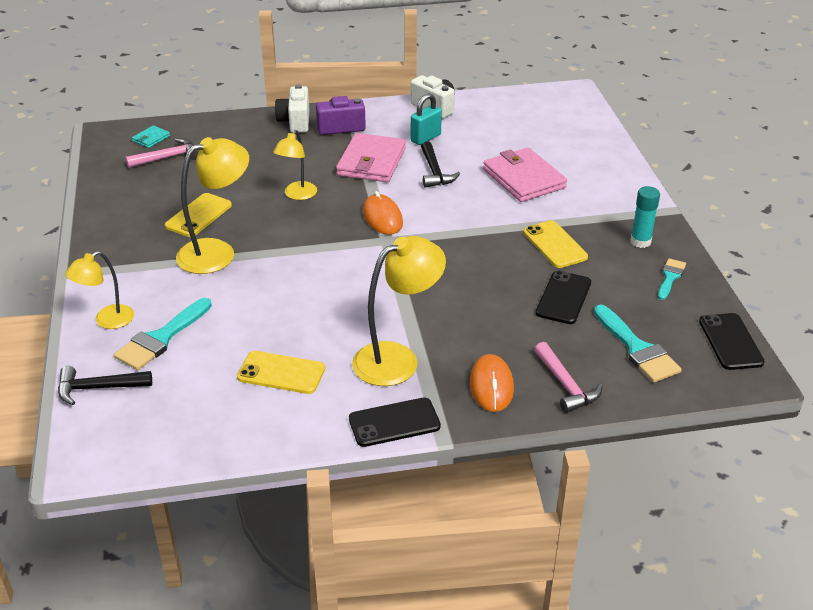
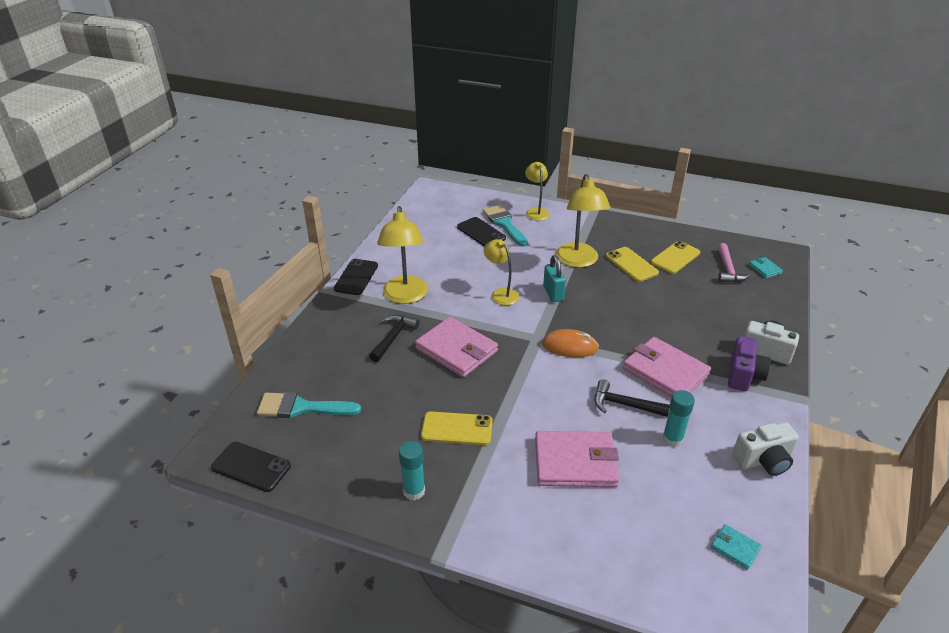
camera: 120 degrees right, 0 degrees up
(98, 388) = (480, 199): black hammer -> black hammer (393, 337)
(281, 373) = (436, 253): yellow phone -> yellow phone (675, 258)
(297, 195) = (632, 314): yellow lamp -> yellow lamp (501, 294)
(425, 138) = (694, 425): turquoise padlock -> turquoise padlock (553, 293)
(452, 144) = (672, 439): none -> turquoise glue stick
(454, 283) = (456, 350): none -> pink wallet
(491, 386) = (343, 323): orange mouse -> none
(527, 107) = (735, 548): none -> turquoise wallet
(563, 298) = (389, 398): black phone -> black phone (481, 232)
(566, 385) = (309, 354): pink hammer -> none
(670, 277) = (352, 480): turquoise brush -> none

